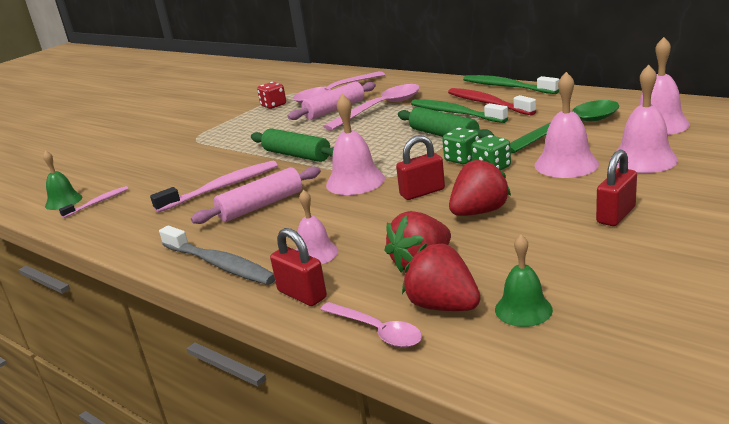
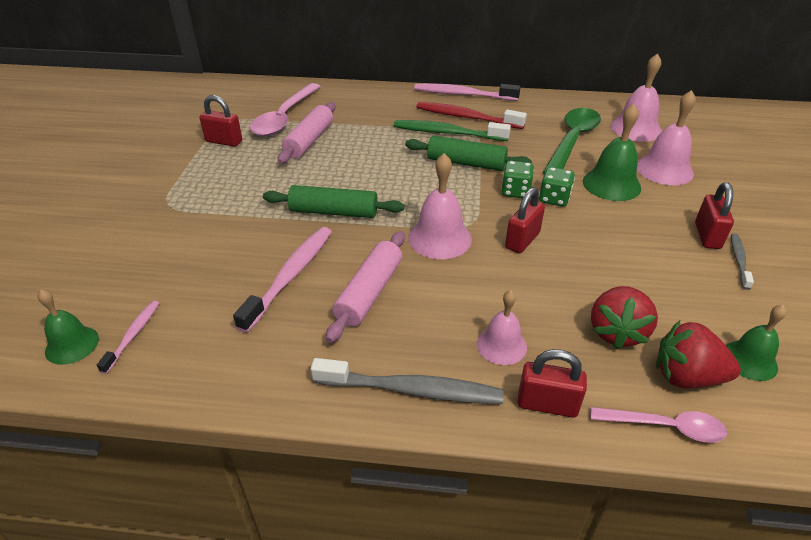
camera: 35 degrees left, 15 degrees up
(273, 105) = (224, 141): red dice -> red padlock
(381, 108) = (362, 133): pink spoon -> none
(479, 212) = (599, 255): red strawberry -> none
(507, 87) = (463, 95): green toothbrush -> pink toothbrush
(566, 164) = (611, 184): pink bell -> green bell
(624, 239) = (739, 261): none -> grey toothbrush

